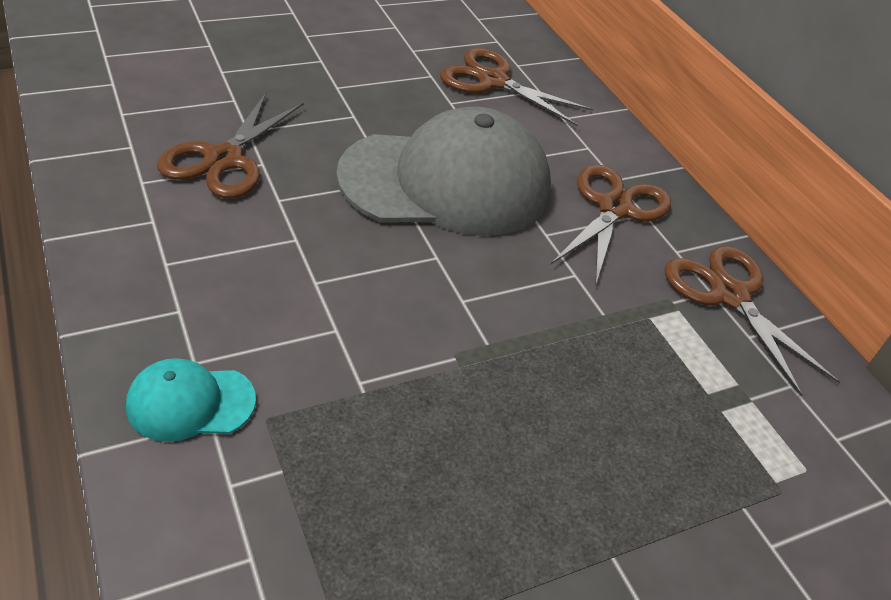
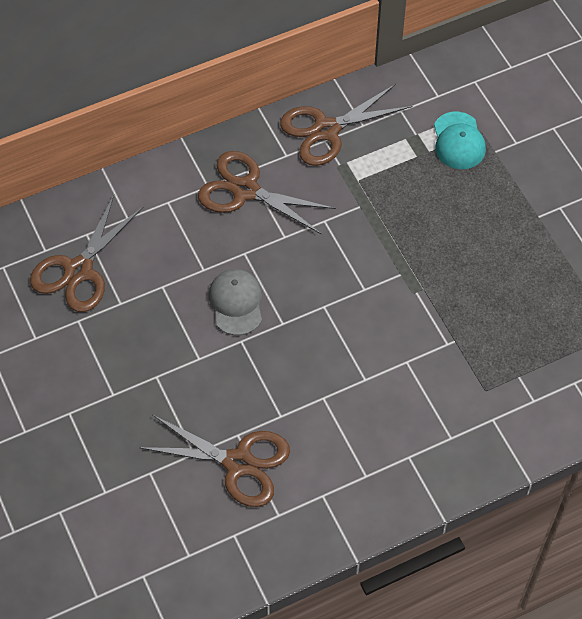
camera: 85 degrees left, 15 degrees up
(190, 403) = (482, 432): turquoise cap -> turquoise cap (458, 141)
(446, 182) = (236, 303): grey cap -> grey cap, size x0.43

